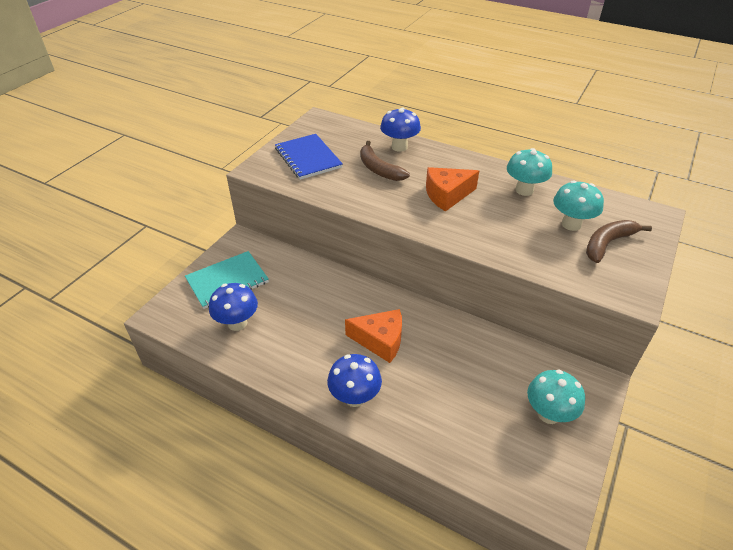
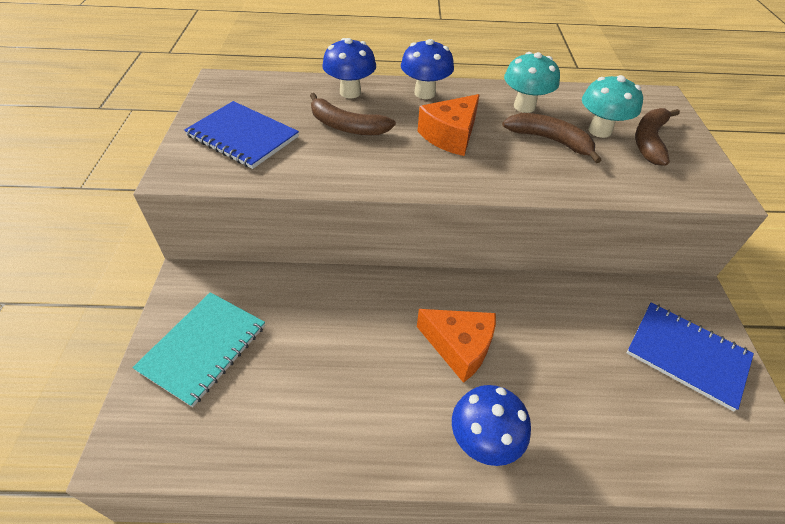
camera: 30 degrees left, 5 degrees up
(237, 323) = (258, 406): blue mushroom -> blue mushroom (424, 93)
(380, 341) = (459, 347): orange cheese -> orange cheese turned 45 degrees clockwise
(521, 219) = (549, 140): none -> brown banana
(548, 414) = (687, 355): turquoise mushroom -> blue notebook

